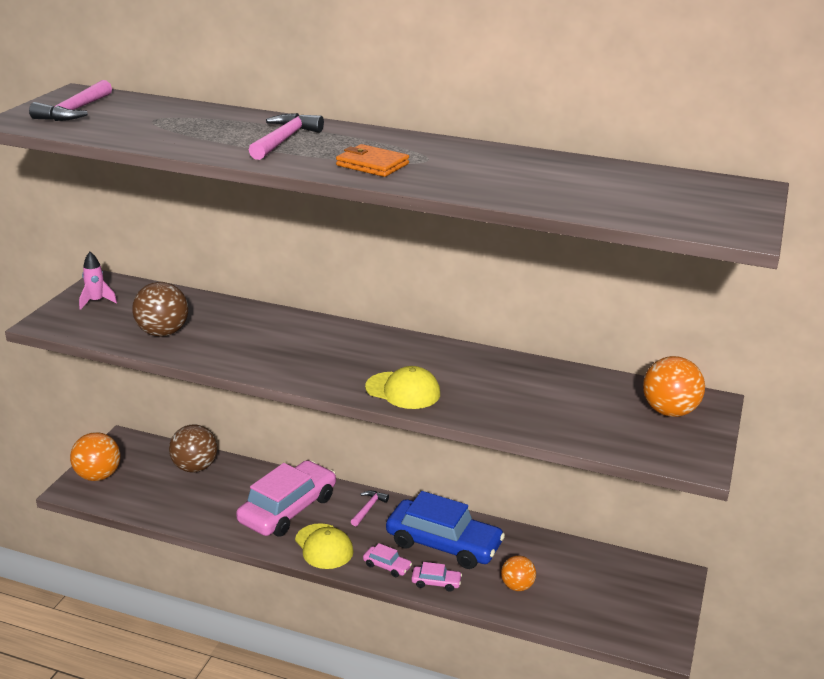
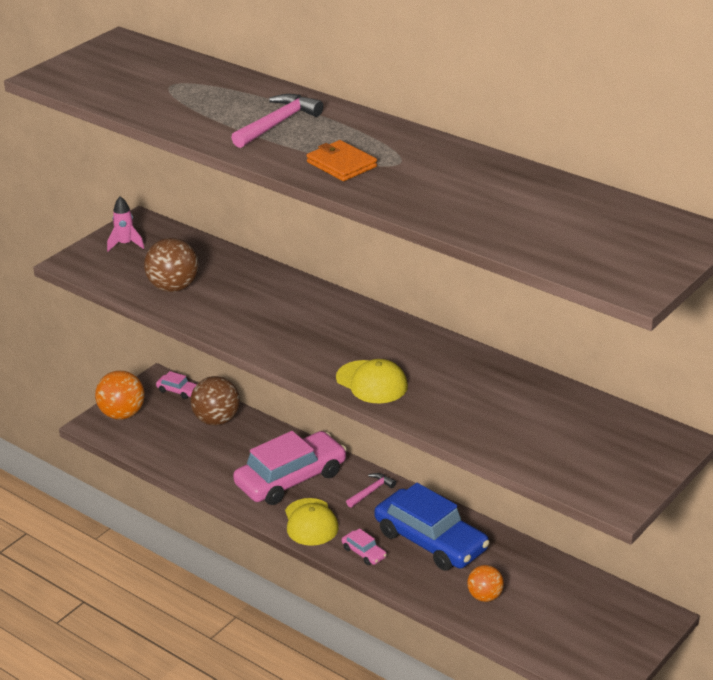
camera: 20 degrees right, 5 degrees up
(75, 111) = (105, 67): pink hammer -> none
(436, 582) = (405, 577): pink car -> pink car (178, 391)
(669, 411) = (627, 445): orange ball -> none

